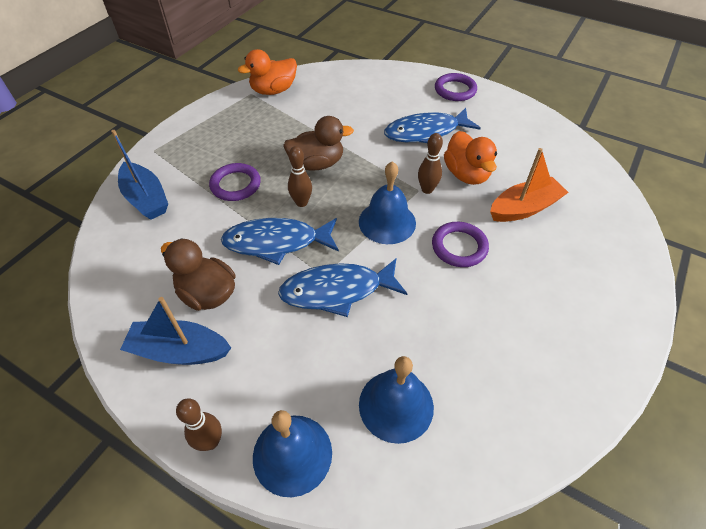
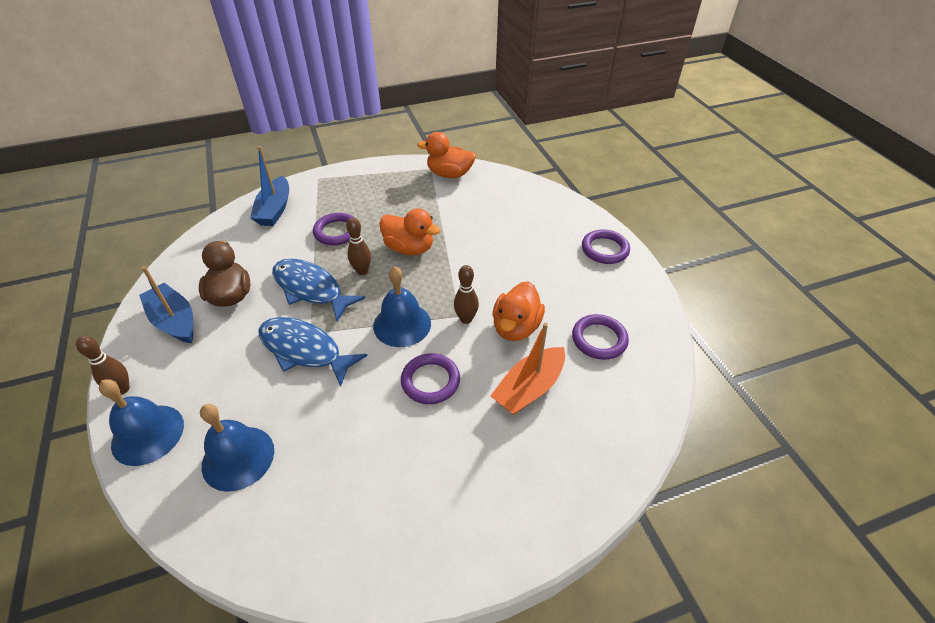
camera: 40 degrees right, 5 degrees down
(317, 164) = (409, 248): brown duck -> orange duck
(426, 132) = (528, 272): blue fish -> none
(524, 150) = (599, 339): none -> purple ring
(524, 208) = (529, 388): orange boat -> orange boat turned 120 degrees clockwise

